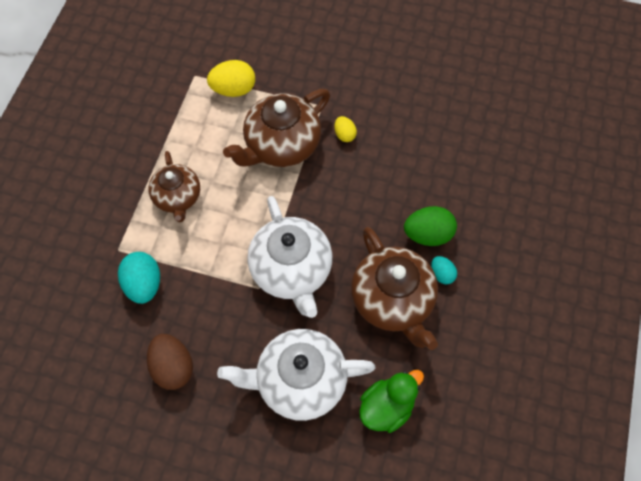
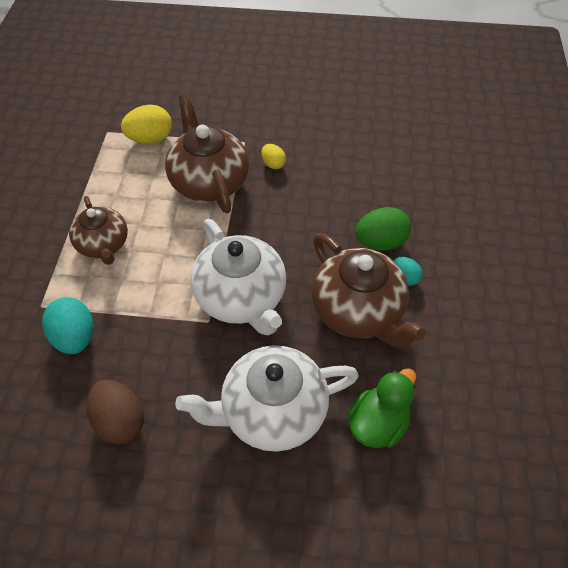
camera: 10 degrees left, 10 degrees down
(281, 145) = (209, 181): brown teapot -> brown teapot turned 120 degrees clockwise

